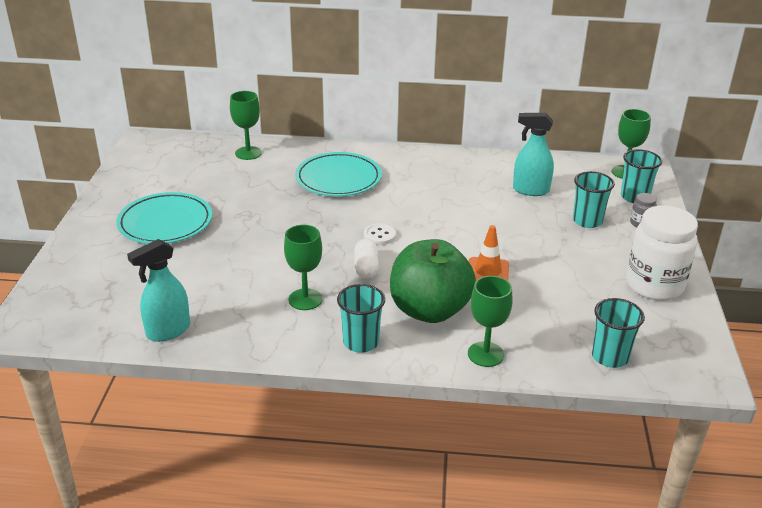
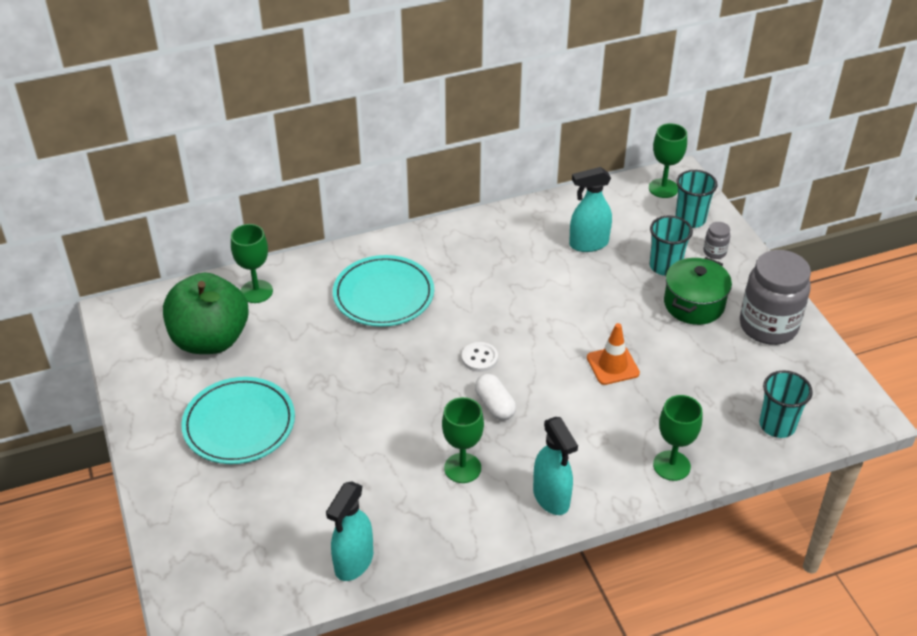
camera: 25 degrees left, 10 degrees up
(361, 342) = (551, 498): turquoise cup -> turquoise spray bottle
(429, 310) = (589, 434): green apple -> green apple (210, 340)
(594, 252) = (694, 304): none -> green pot
(654, 285) = (768, 326): white jar -> grey jar

